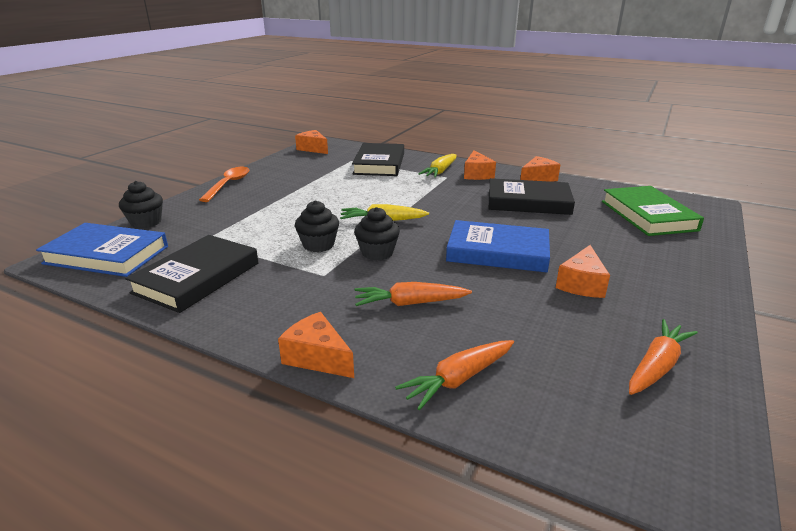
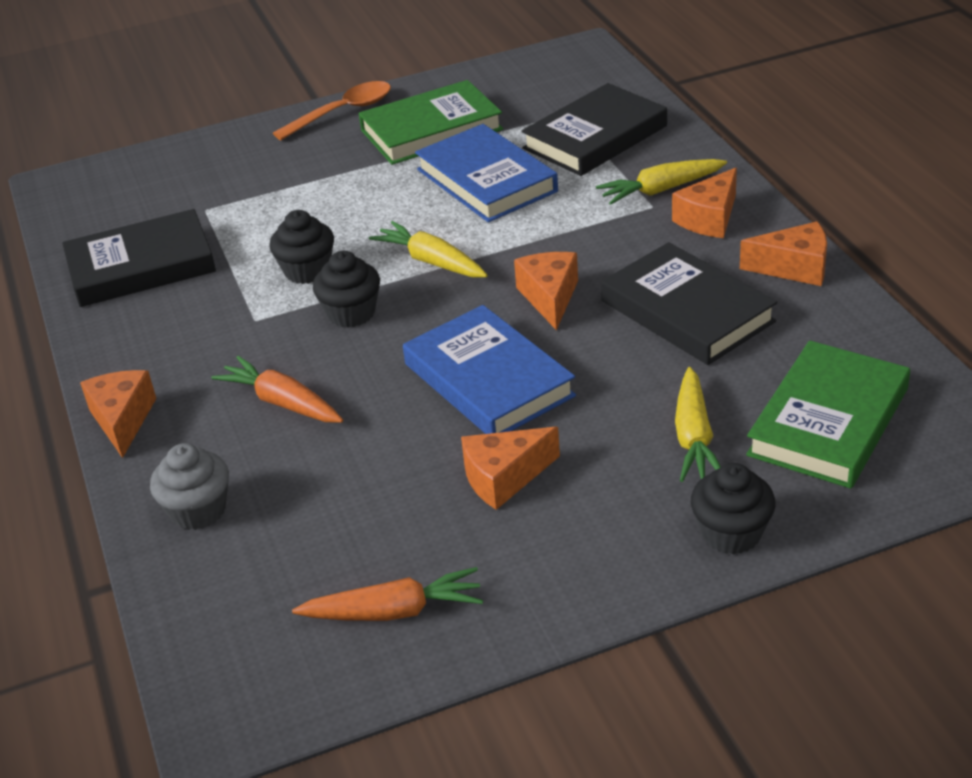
camera: 45 degrees right, 10 degrees up
(107, 255) = (101, 194): blue book -> blue book (486, 180)
(146, 222) = (185, 153): black cupcake -> black cupcake (731, 533)
(293, 179) = (431, 130): none -> green book
(313, 149) = (548, 65): orange cheese -> orange cheese (549, 297)
(458, 379) = (198, 510): orange carrot -> grey cupcake
(618, 238) = (694, 437): none -> yellow carrot

